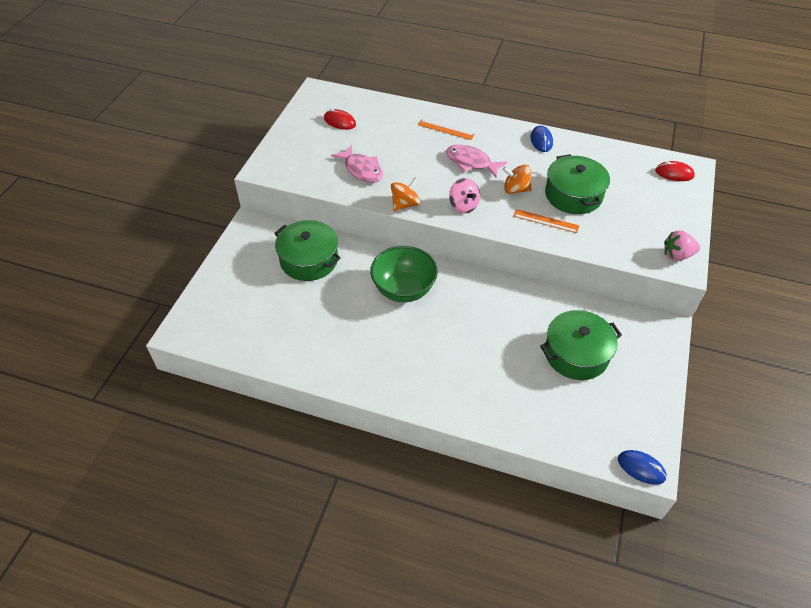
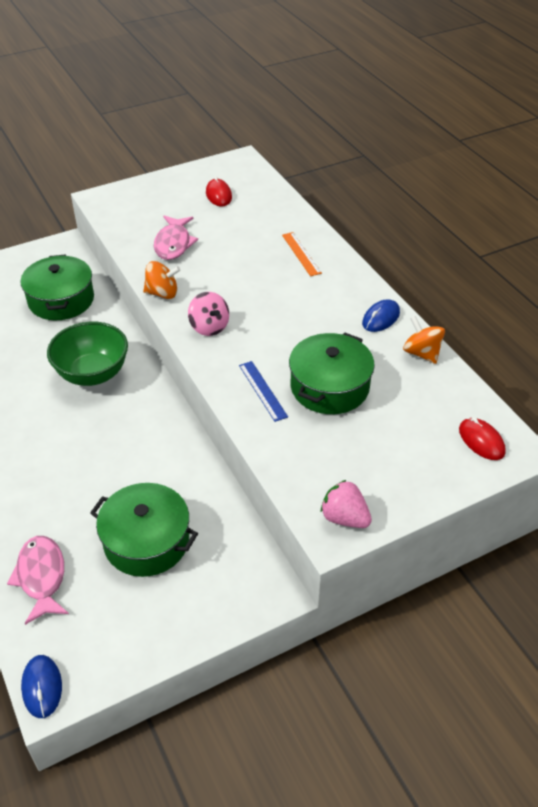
camera: 45 degrees right, 5 degrees down
(463, 206) = (209, 327): pink spinning top -> pink spinning top turned 45 degrees counterclockwise
(471, 162) = (278, 295): pink fish -> pink fish (41, 577)
(515, 189) = (280, 344): orange spinning top -> orange spinning top (421, 353)
(546, 221) = (263, 390): orange ruler -> blue ruler

